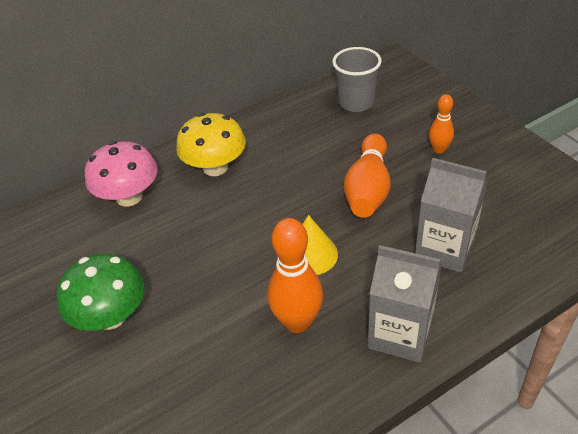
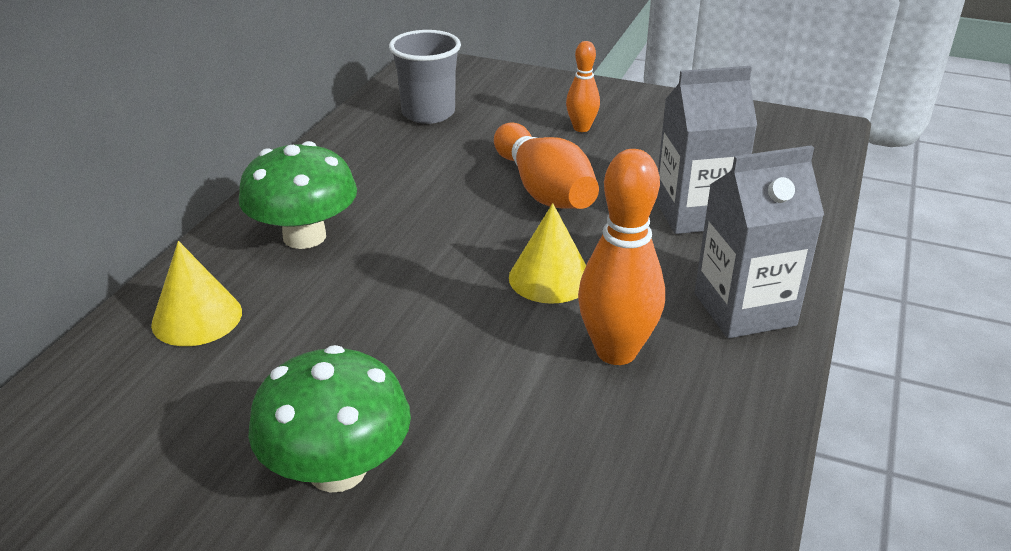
camera: 40 degrees left, 10 degrees down
(129, 197) = (197, 317): pink mushroom -> yellow cone
(215, 167) = (304, 236): yellow mushroom -> green mushroom

